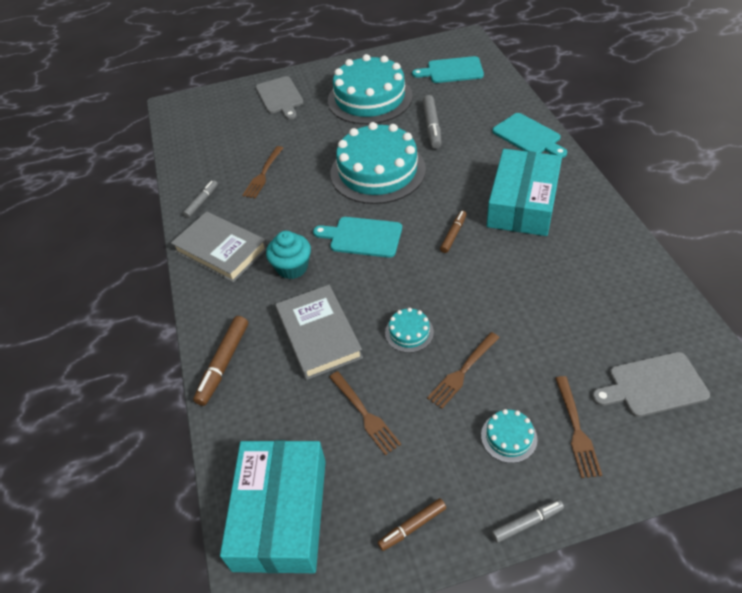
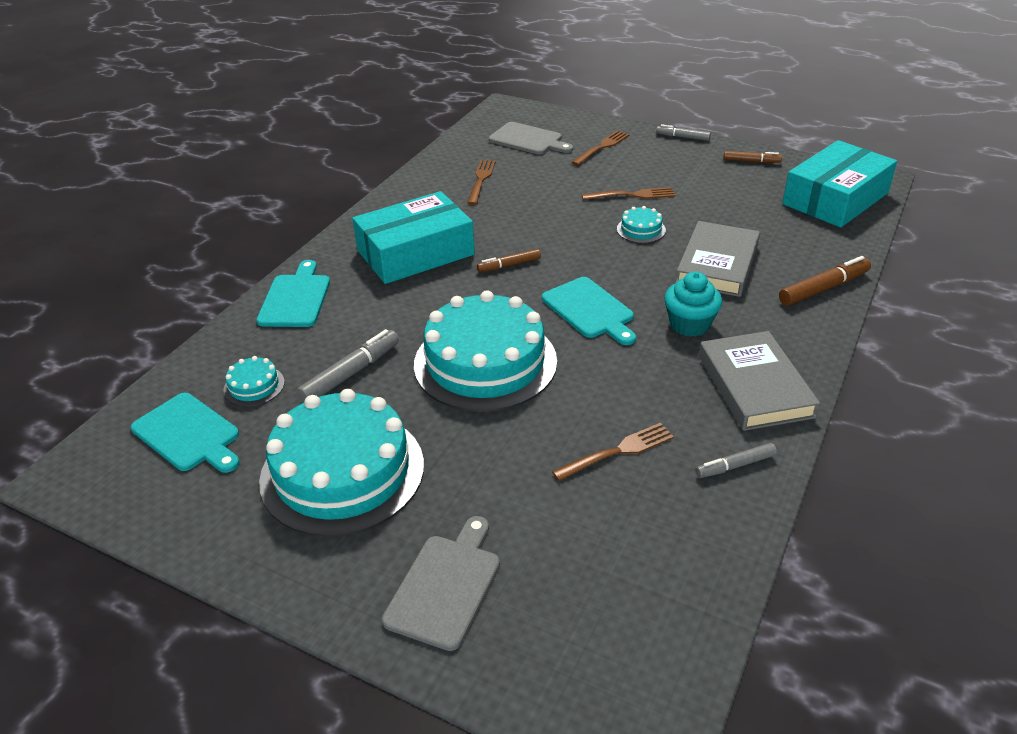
camera: 140 degrees left, 10 degrees down
(365, 414) = (729, 209): brown fork -> brown fork (481, 180)
(509, 437) = (646, 161): turquoise cake -> turquoise cake (254, 386)

